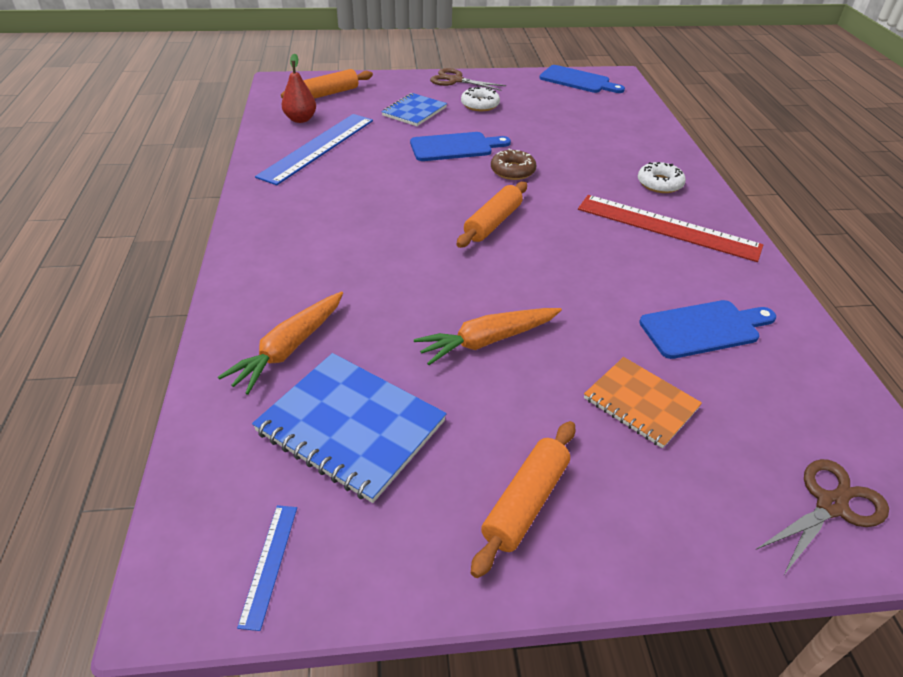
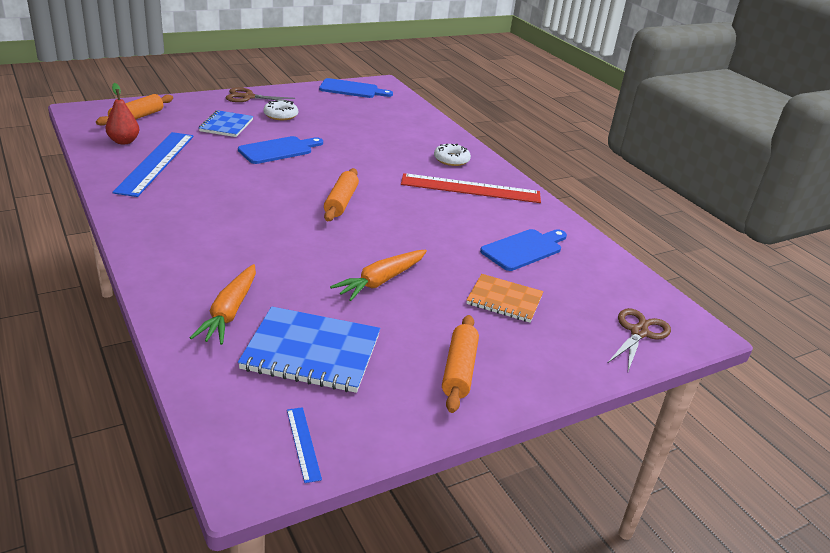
camera: 25 degrees left, 10 degrees down
(512, 171) = (336, 163): brown donut -> none

